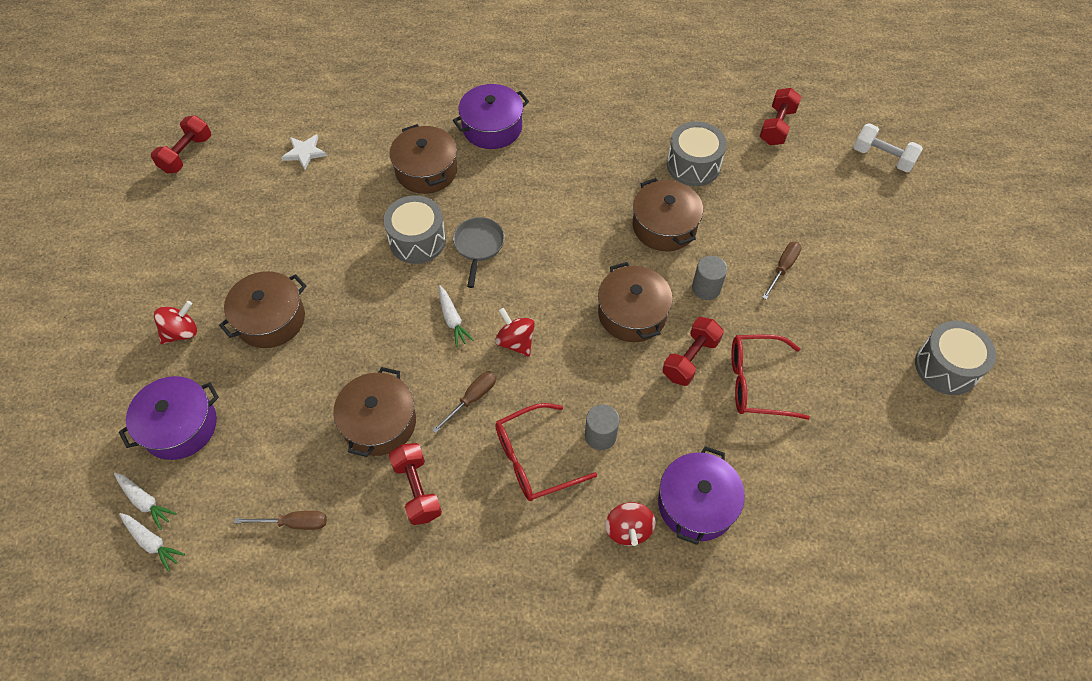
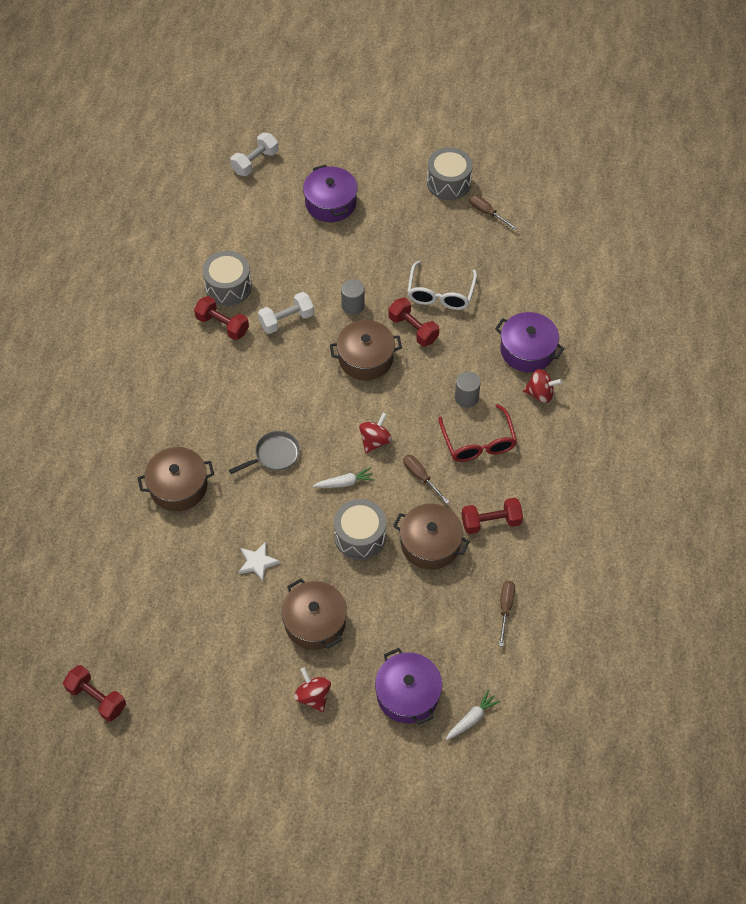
camera: 80 degrees left, 0 degrees up
(152, 542) = (507, 711): white carrot -> none
(304, 153) = (126, 588): white star -> white star (257, 562)
(417, 240) = (256, 501): grey drum -> grey drum (360, 536)
(478, 246) = (274, 455): grey pan -> grey pan turned 135 degrees clockwise
(492, 127) = (141, 428): purple pot -> purple pot (330, 203)
(515, 342) = (375, 440): red spinning top -> red spinning top turned 150 degrees clockwise
(664, 226) = (286, 320): brown pot -> white dumbbell
(757, 382) = (440, 293): red glasses -> white glasses
(777, 126) = (202, 220): red dumbbell -> red dumbbell (222, 325)
(782, 268) = (345, 253): brown screwdriver -> brown screwdriver (487, 213)

